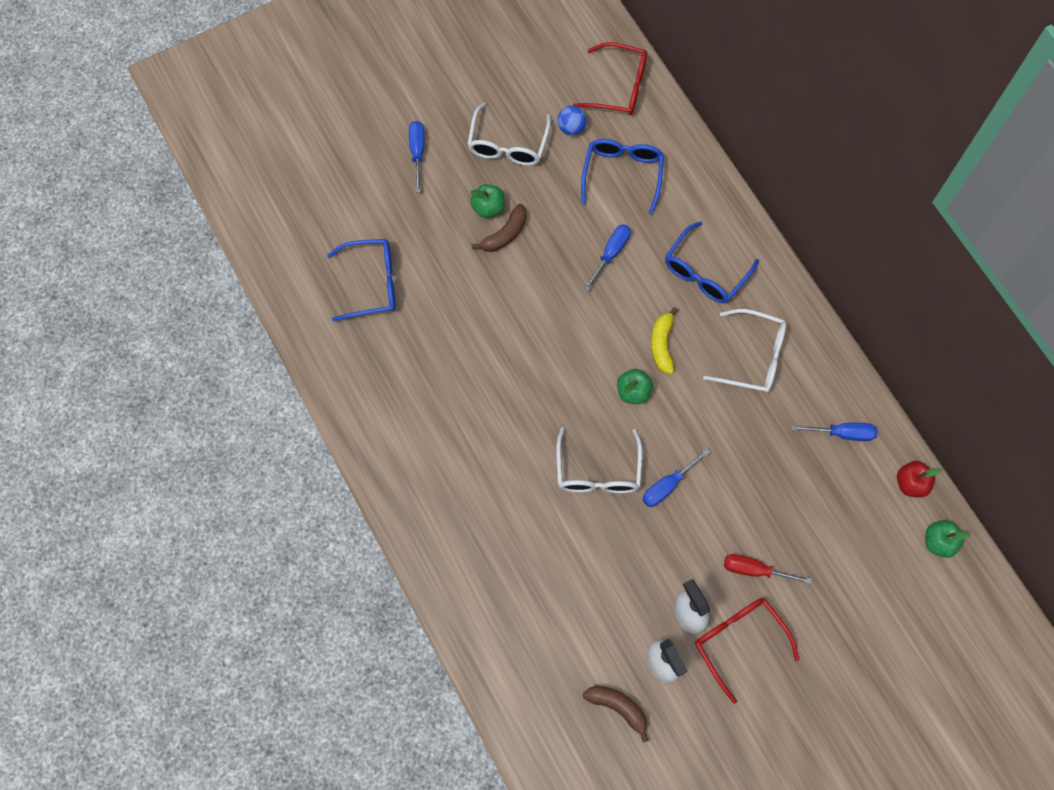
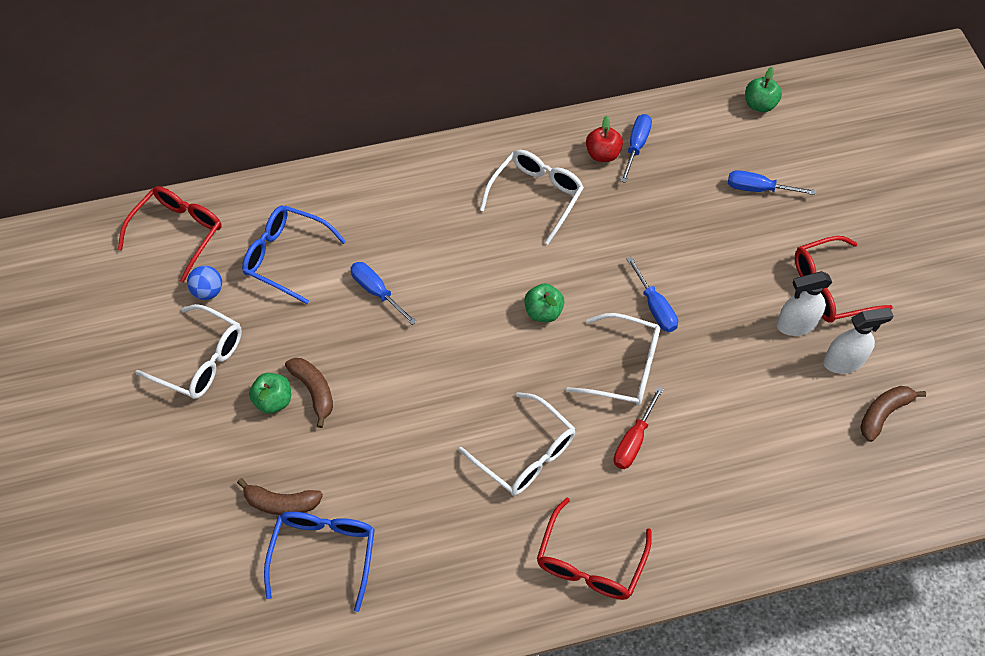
camera: 75 degrees left, 10 degrees down
(404, 241) = (281, 503): none -> brown banana
(413, 481) = (590, 562): none -> red glasses
(417, 152) = (168, 461): blue screwdriver -> blue screwdriver (758, 189)
(494, 410) = (526, 454): none -> white glasses
(662, 344) = (498, 271): yellow banana -> none
(705, 272) = (429, 212): blue glasses -> none
(754, 570) = (759, 256): red screwdriver -> red screwdriver (633, 441)
(911, 483) = (699, 108): red apple -> red apple (603, 154)

